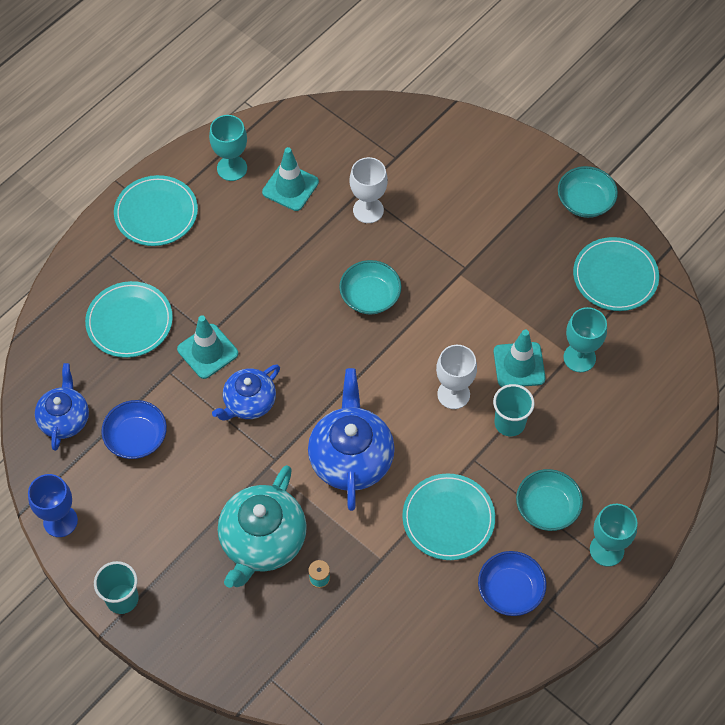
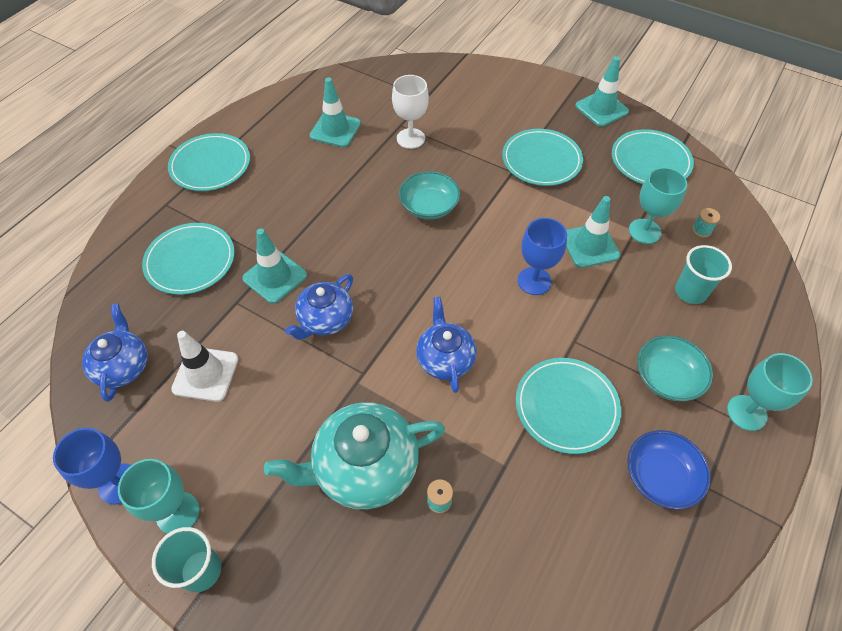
camera: 10 degrees left, 5 degrees down
(136, 438) = (205, 374): blue bowl -> white traffic cone
(232, 168) = (279, 122): turquoise goblet -> turquoise goblet (178, 513)
(262, 541) = (364, 467): turquoise teapot -> turquoise teapot turned 60 degrees clockwise
(351, 457) = (445, 358): blue teapot -> blue teapot, size x0.63
(453, 394) = (534, 281): white goblet -> blue goblet
(500, 258) = (541, 160): none -> turquoise plate
(509, 423) = (599, 300): turquoise cup -> turquoise cup (690, 292)
(585, 201) = (601, 109): turquoise bowl -> turquoise traffic cone
(637, 365) = (701, 230): none -> turquoise spool

